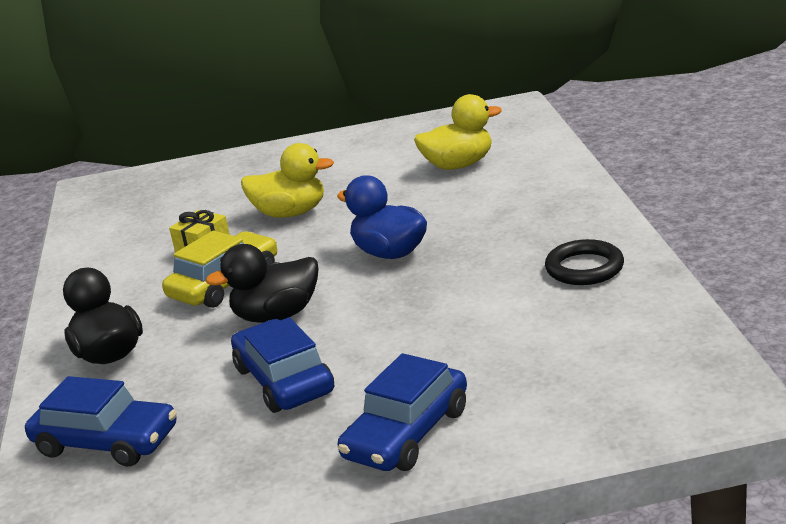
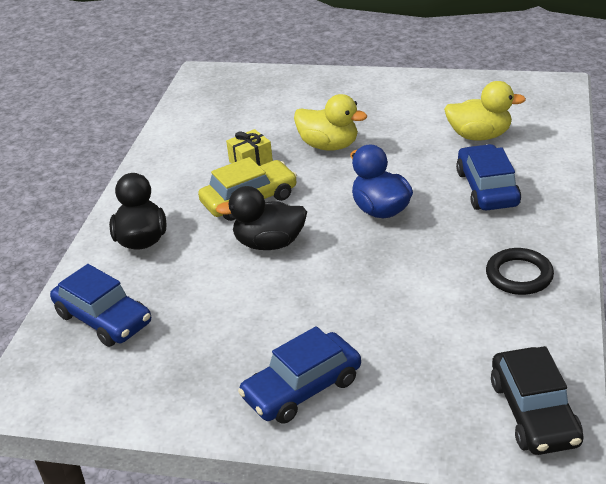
camera: 20 degrees right, 10 degrees up
(284, 380) = (244, 307): blue car -> blue car (487, 188)
(683, 376) = (534, 412): none -> black car

